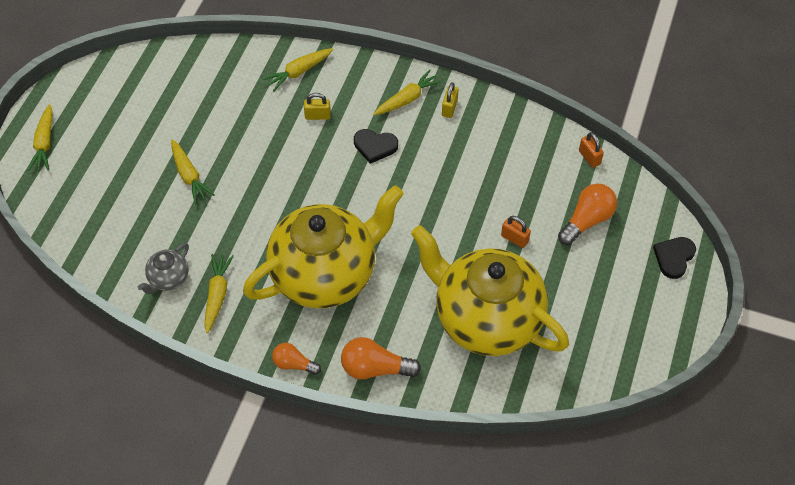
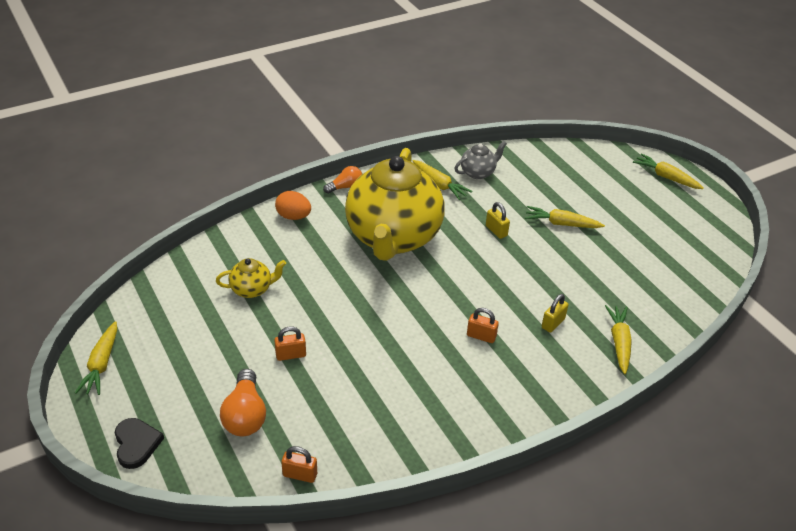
camera: 130 degrees right, 15 degrees down
(168, 278) = (478, 172): grey teapot -> grey teapot turned 75 degrees clockwise
(375, 146) = (481, 336): black heart -> orange padlock
(375, 368) = (293, 216): orange light bulb -> orange egg
(407, 99) = (513, 393): yellow carrot -> yellow carrot (102, 364)
(449, 108) = (471, 415): yellow padlock -> yellow padlock (496, 231)
(485, 319) = (252, 289): yellow teapot -> yellow teapot, size x0.40

